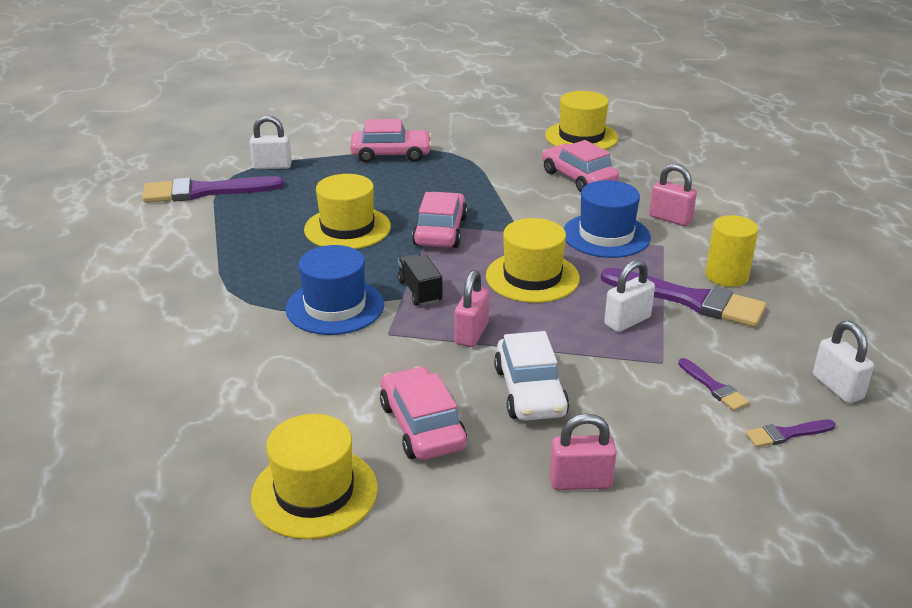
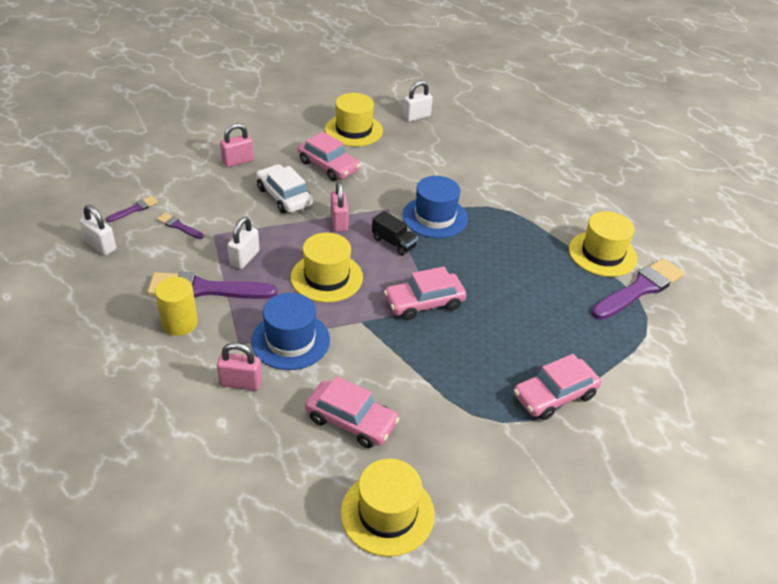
camera: 150 degrees right, 10 degrees up
(272, 166) = (632, 338): white padlock -> white padlock (416, 117)
(347, 228) = (494, 284): yellow hat -> yellow hat (602, 254)
(440, 231) = (424, 303): pink car -> pink car turned 90 degrees clockwise

